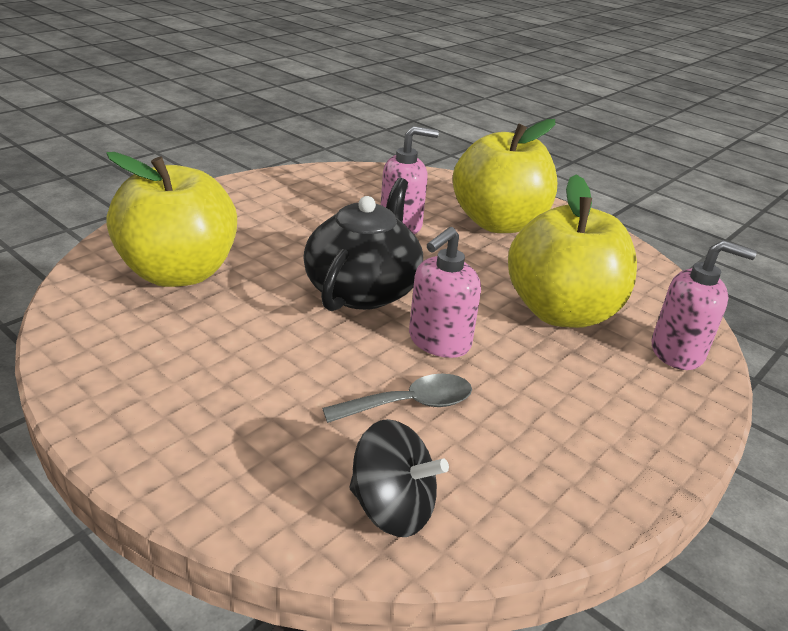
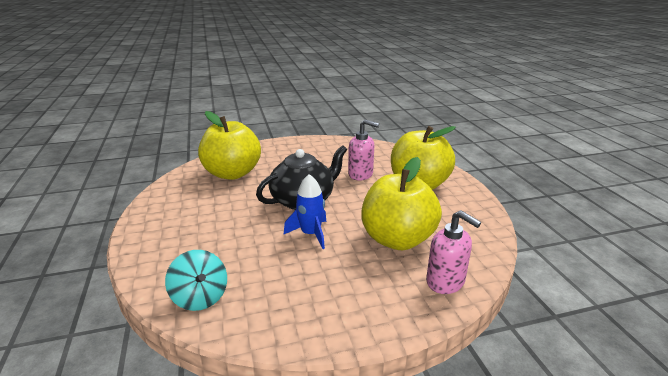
camera: 35 degrees right, 5 degrees down
(392, 508) = (200, 297): black spinning top -> turquoise spinning top
(410, 404) = (261, 257): grey spoon -> none
(439, 341) = (310, 234): pink soap dispenser -> blue rocket

